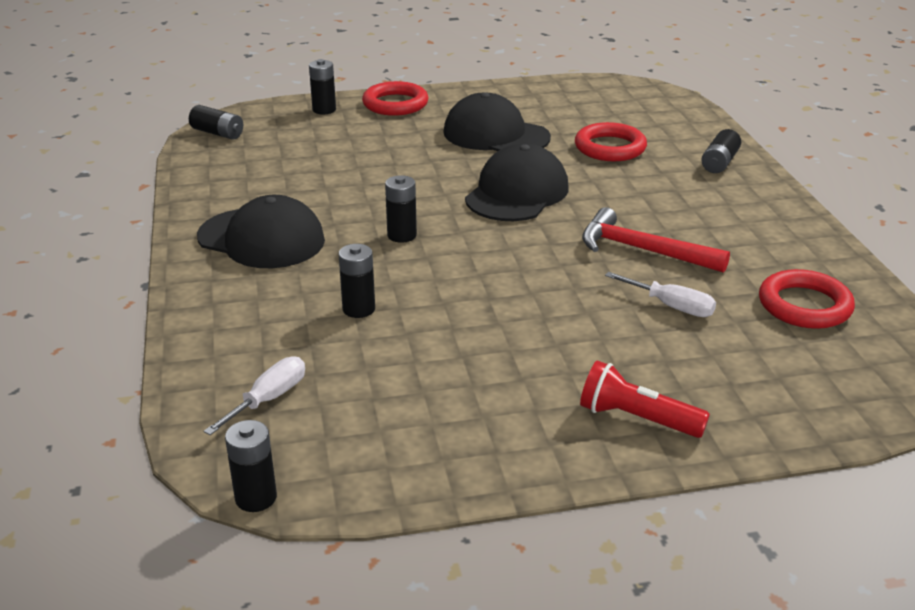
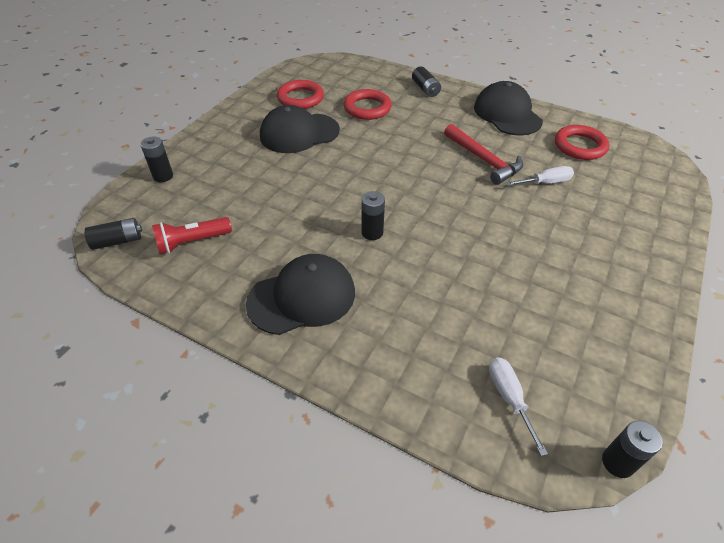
camera: 50 degrees left, 15 degrees up
(359, 309) = (439, 298): black battery -> none
(395, 104) = (203, 145): red ring -> red ring (300, 98)
(517, 193) = (376, 164): black cap -> black cap (507, 114)
(636, 418) = (637, 253): red flashlight -> red flashlight (192, 242)
(642, 250) = (484, 160): red hammer -> red hammer turned 105 degrees counterclockwise

